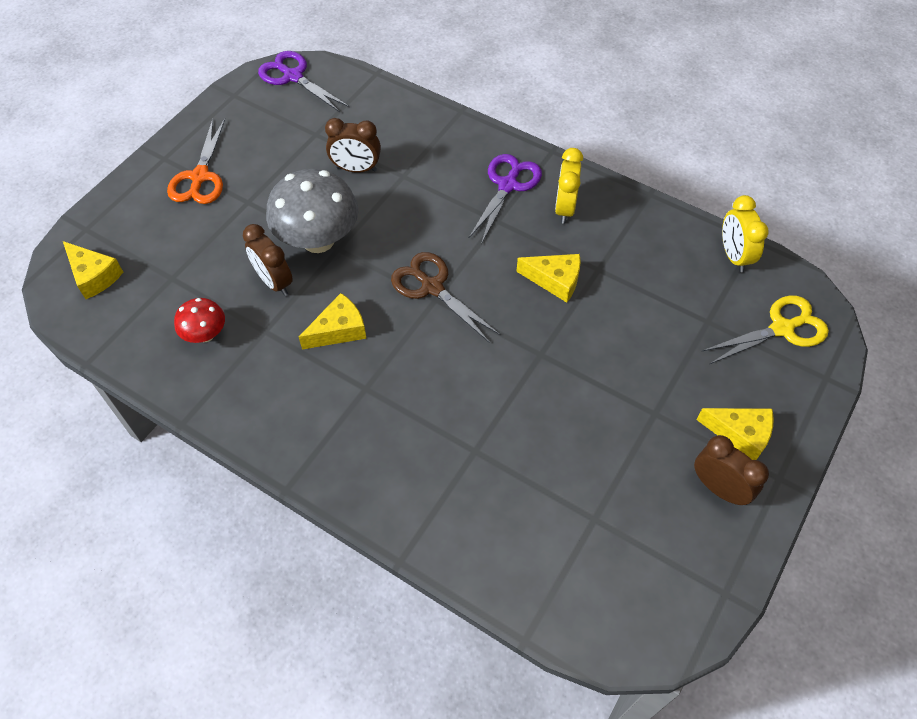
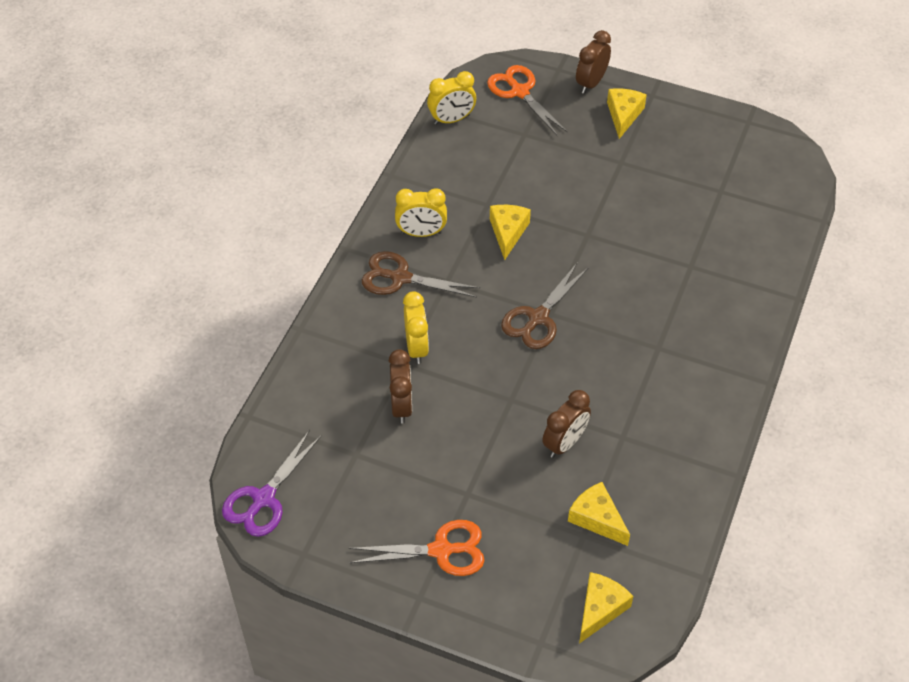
camera: 100 degrees left, 5 degrees down
(205, 334) = (640, 484): red mushroom -> none
(318, 240) = (504, 418): grey mushroom -> none
(339, 330) = (604, 379): yellow cheese -> yellow cheese (597, 518)
(419, 187) = (416, 347): none -> yellow clock
(507, 185) = (400, 278): purple scissors -> brown scissors
(718, 488) = (671, 126): brown clock -> brown clock (591, 83)
(782, 328) = (520, 92): yellow scissors -> orange scissors

